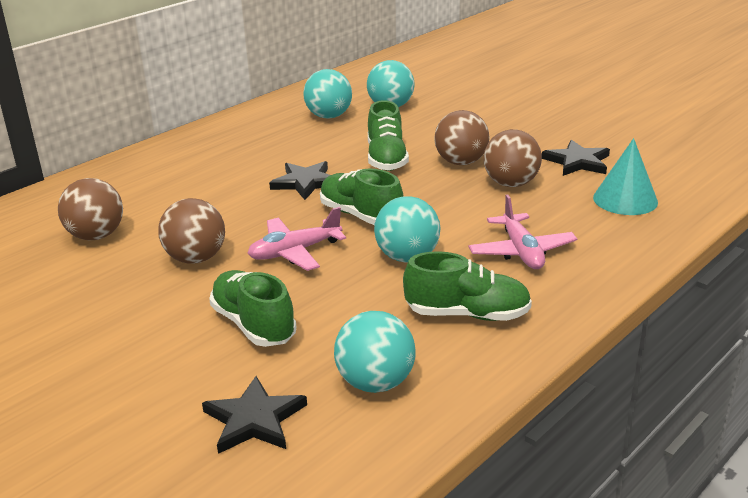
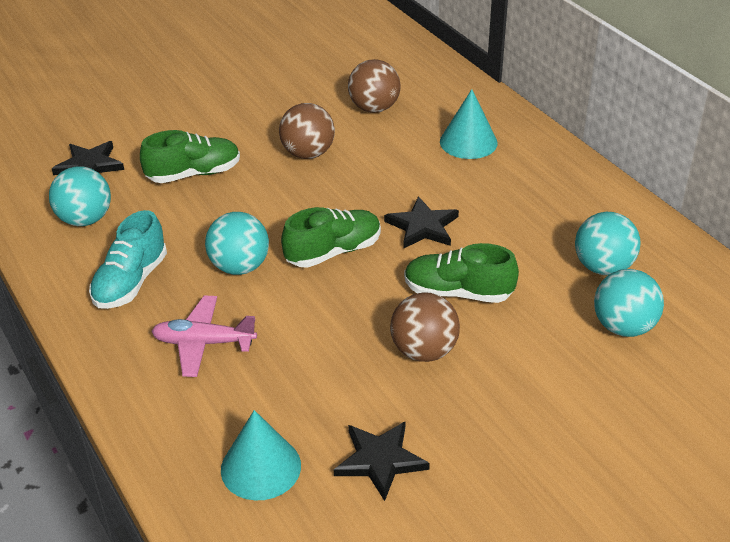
camera: 105 degrees right, 10 degrees up
(162, 180) = (468, 142): none -> turquoise cone
(295, 252) = (287, 204): pink plane -> none
(467, 314) = (131, 282): green shoe -> turquoise shoe
(511, 183) = (349, 378): brown ball -> none

